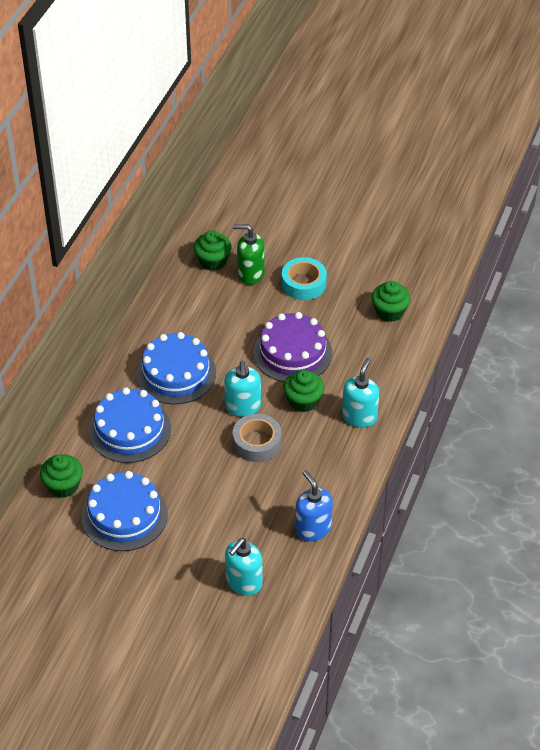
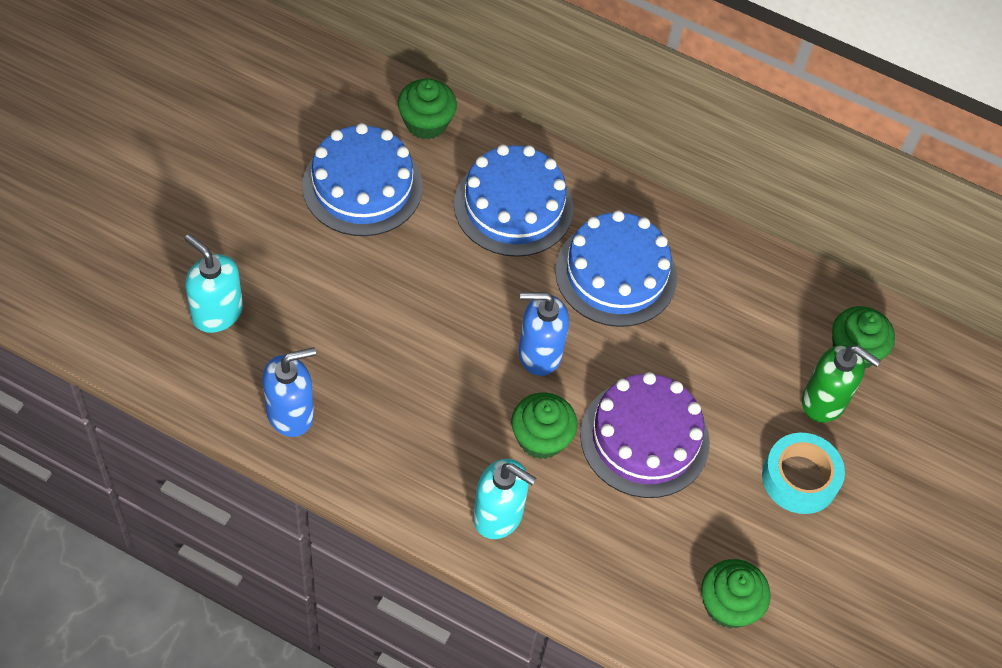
camera: 90 degrees right, 10 degrees up
(243, 407) = (539, 353): turquoise soap dispenser -> blue soap dispenser
(250, 274) = (824, 401): green soap dispenser -> green soap dispenser turned 105 degrees clockwise
(257, 442) = (466, 362): grey tape -> none

